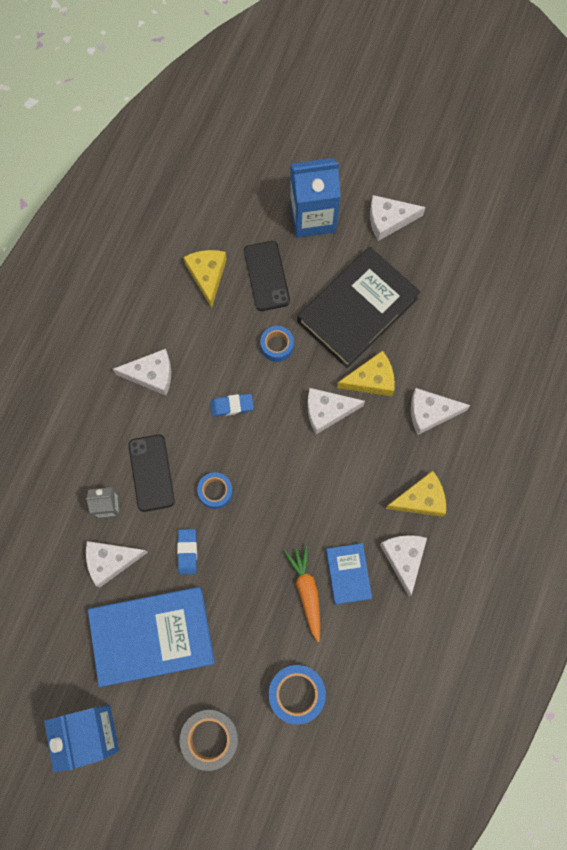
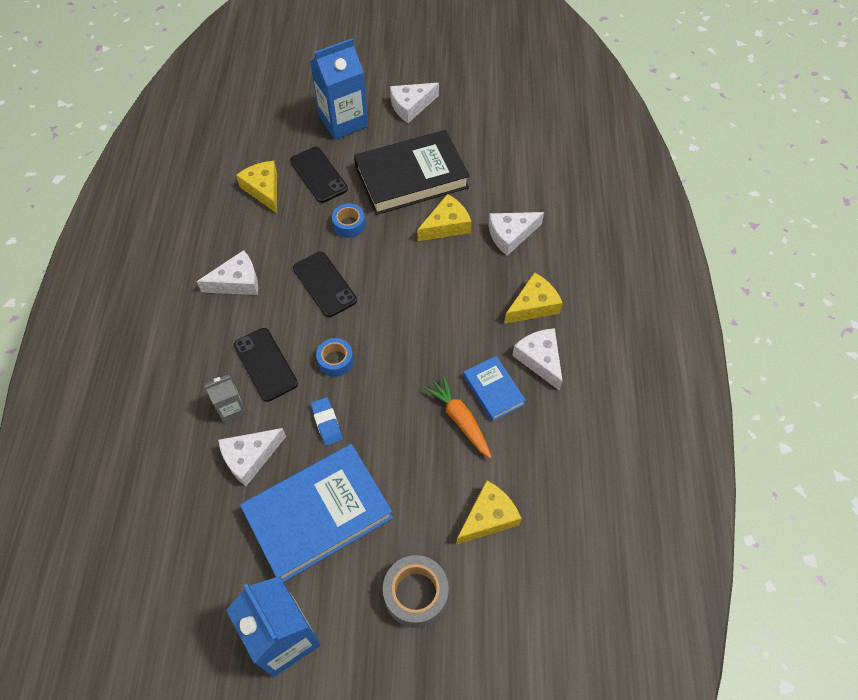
camera: 20 degrees left, 15 degrees down
(232, 406) = (324, 284): blue eraser -> black phone
(296, 693) = (488, 517): blue tape -> yellow cheese
(327, 411) = (417, 262): white cheese -> none
(357, 310) = (411, 177): black book -> black book turned 45 degrees clockwise

